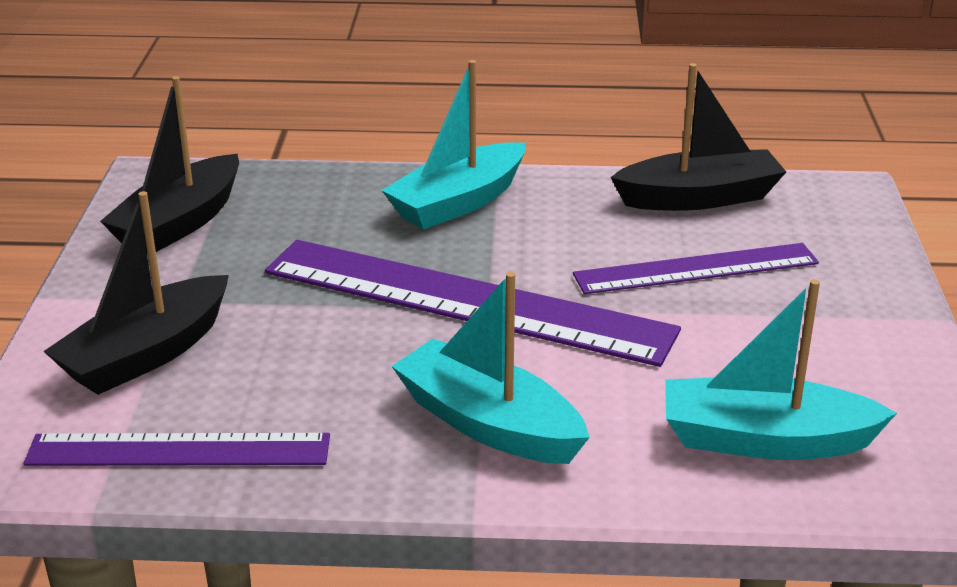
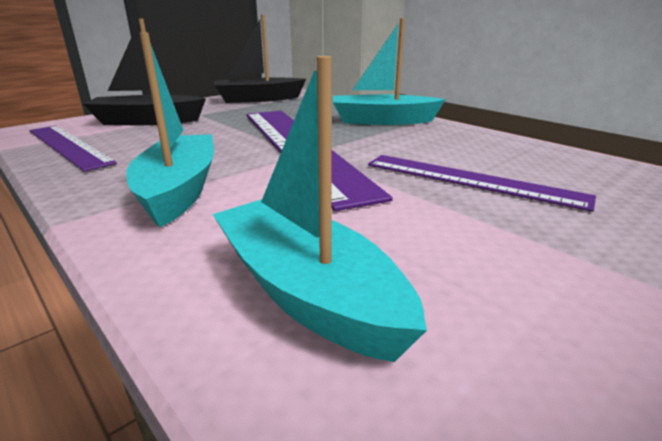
camera: 45 degrees right, 5 degrees down
(699, 198) = (542, 155): black boat -> none

